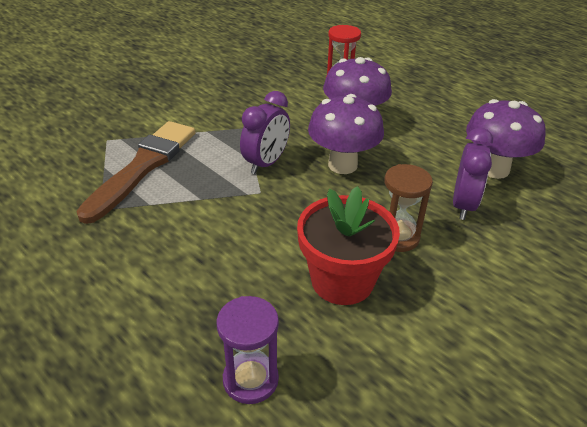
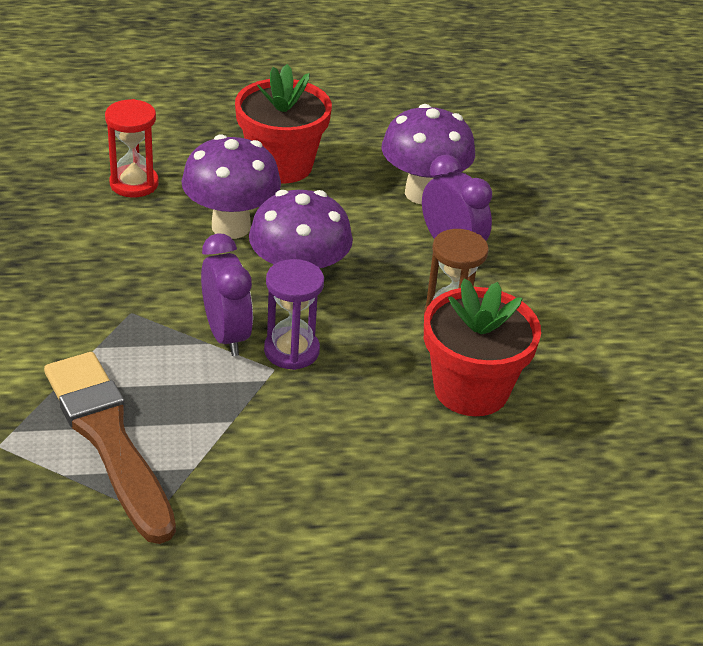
camera: 55 degrees left, 0 degrees up
(250, 379) = (535, 518): purple hourglass -> purple hourglass (291, 351)
(429, 112) = (281, 165): none -> red flower pot

